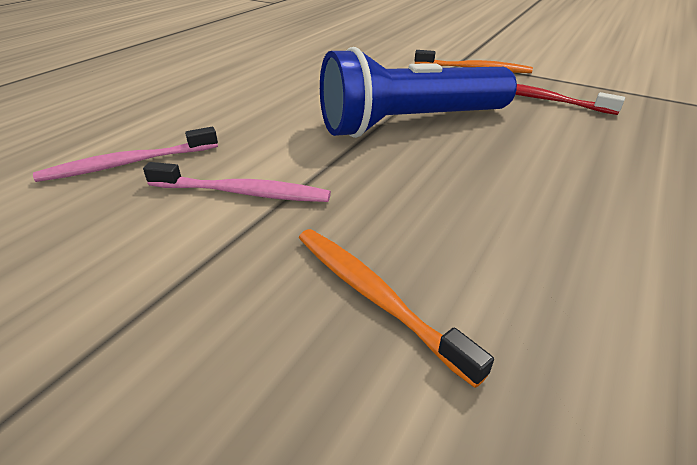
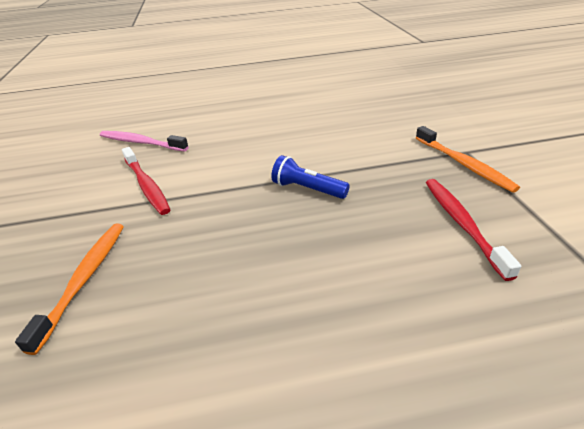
camera: 50 degrees right, 0 degrees up
(242, 192) = (146, 185): pink toothbrush -> red toothbrush
(411, 123) = (308, 189): blue flashlight -> blue flashlight, size x0.44

